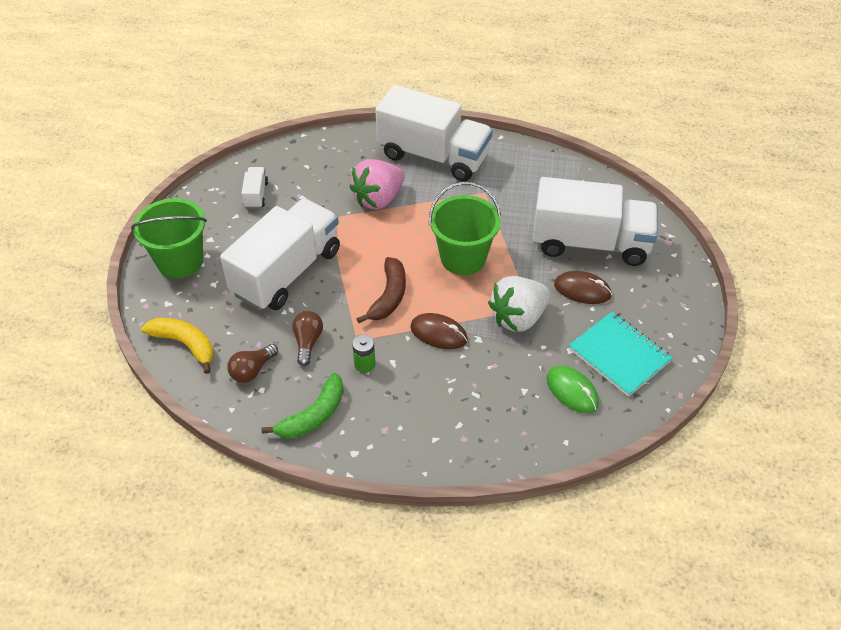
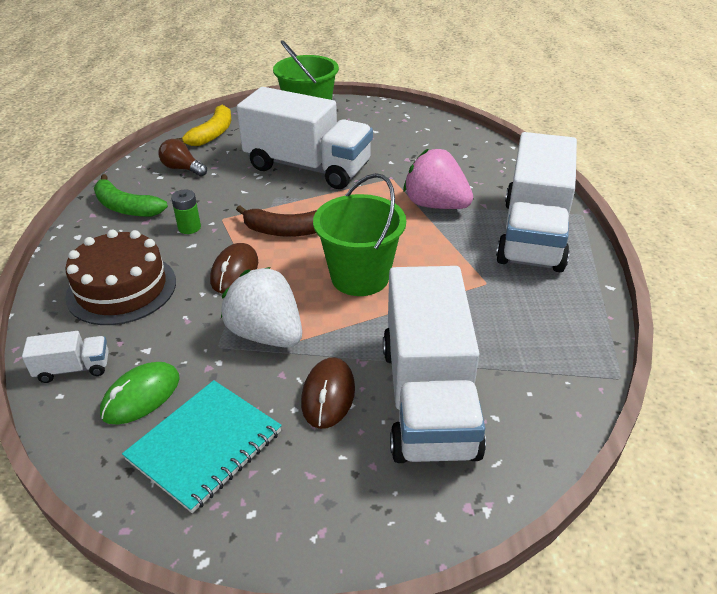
camera: 80 degrees right, 10 degrees down
(256, 195) = (408, 136): white truck -> white truck (73, 368)
(308, 342) = (217, 191): brown light bulb -> none
(445, 411) = (121, 288): none -> brown cake

